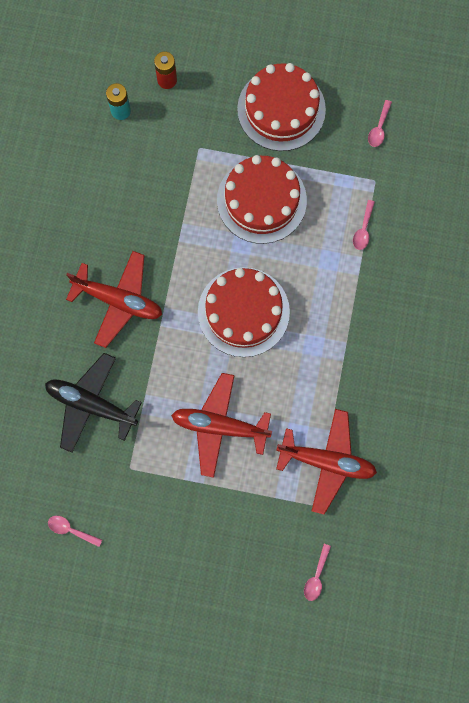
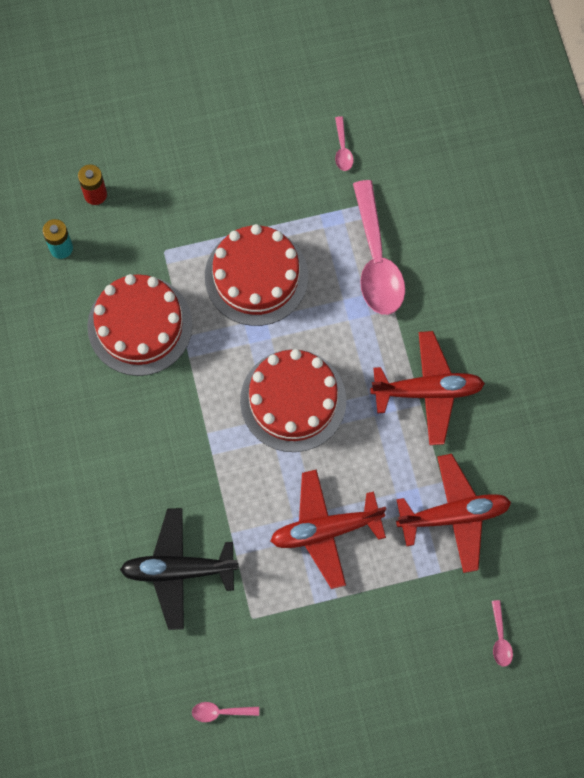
camera: 25 degrees left, 5 degrees down
(118, 300) = (155, 448): red plane -> red plane (427, 391)
(281, 109) = (231, 173): red cake -> red cake (140, 325)
(363, 229) = (376, 260): pink spoon -> pink spoon, size x2.37

